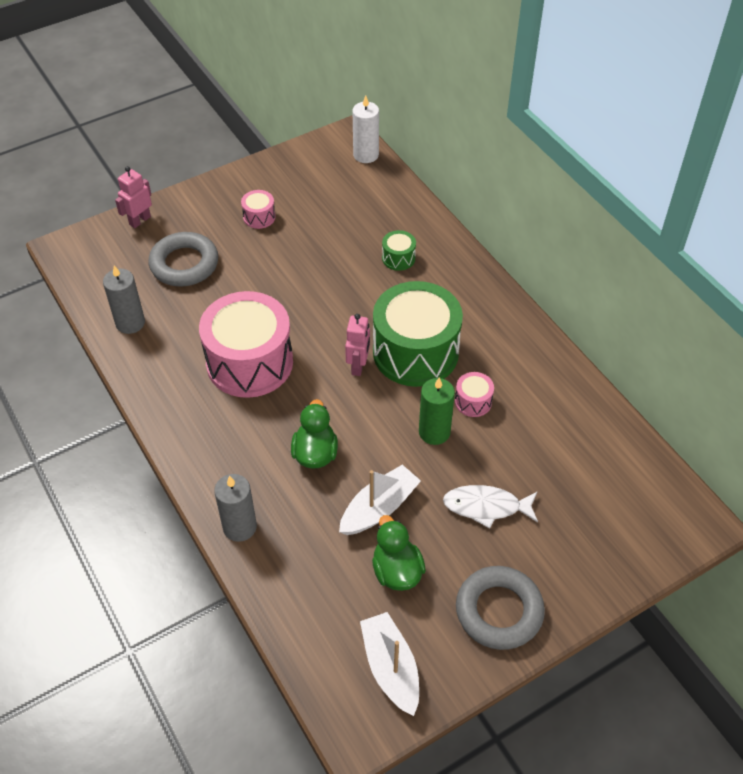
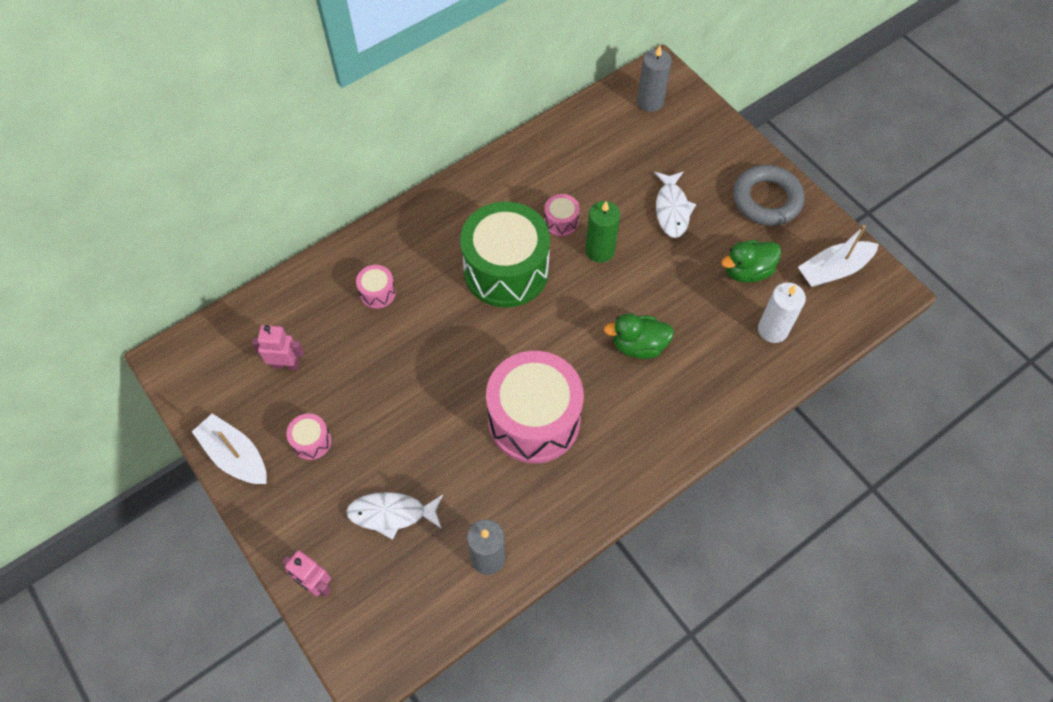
camera: 95 degrees left, 10 degrees up
(184, 264) = (392, 514): grey ring -> white fish
(239, 527) = (730, 400): grey candle -> grey candle (650, 102)
(358, 366) = (529, 318): pink robot -> pink robot (286, 365)
(366, 155) = (207, 337): white candle -> white candle (772, 329)
(379, 508) = (688, 288): white boat -> white boat (235, 456)
(398, 258) = (377, 293): green drum -> pink drum

